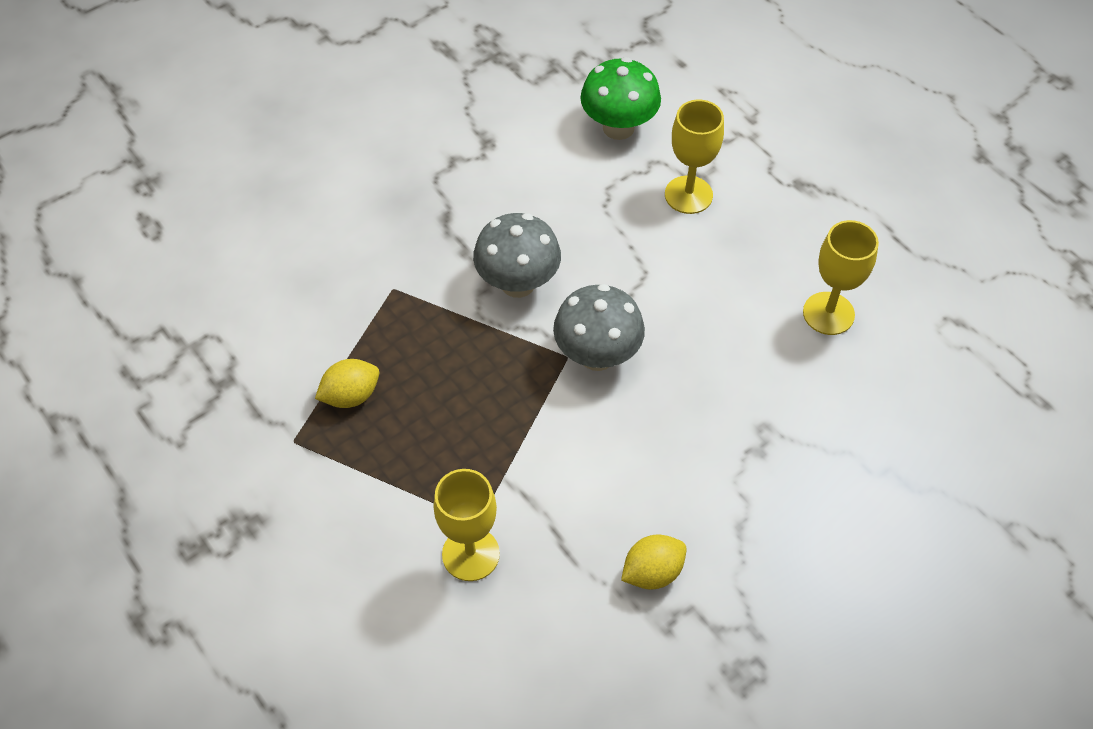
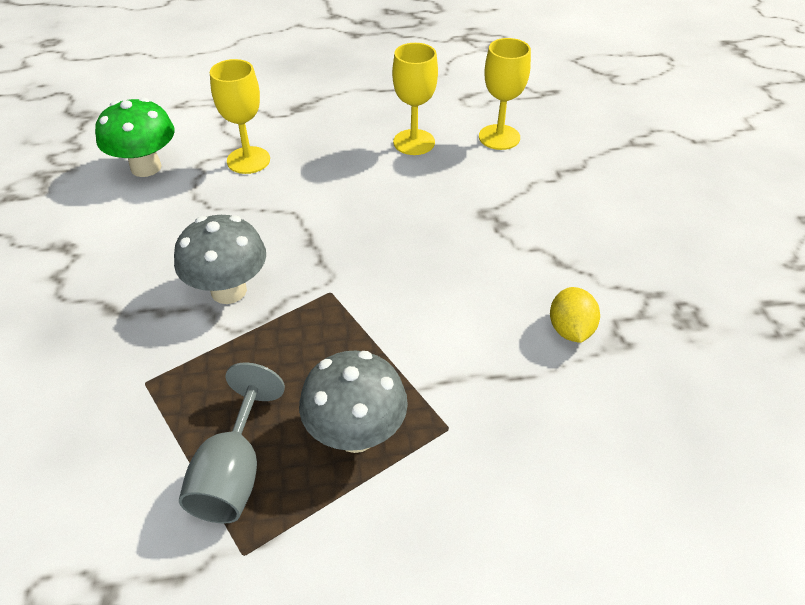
camera: 60 degrees left, 10 degrees down
(351, 395) = (233, 473): yellow lemon -> grey goblet
(470, 554) = (480, 450): yellow goblet -> yellow goblet (499, 137)
(597, 355) = (345, 273): grey mushroom -> grey mushroom (356, 434)

